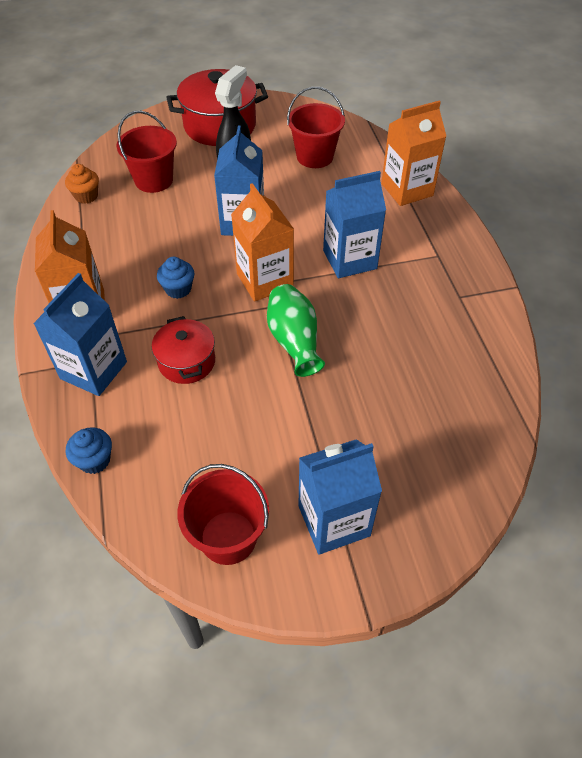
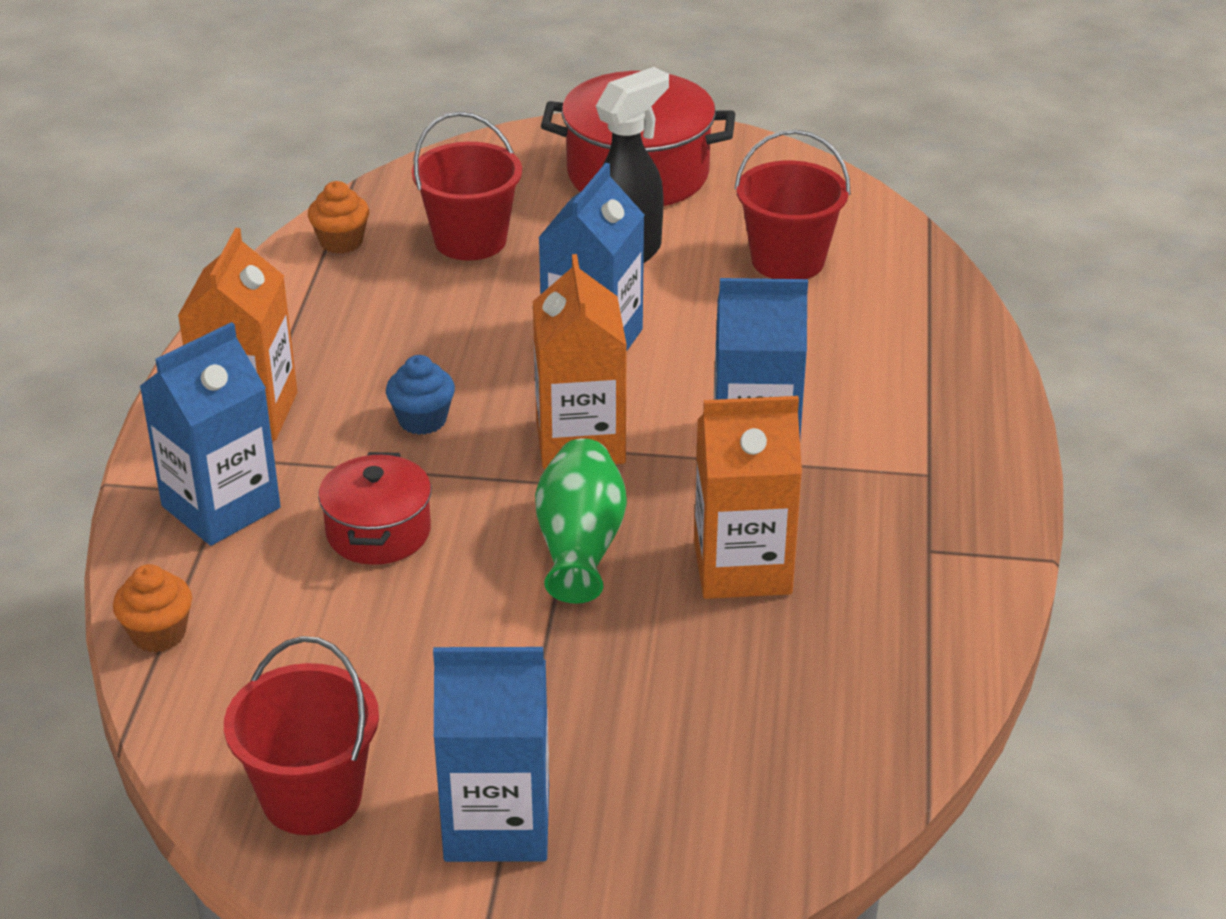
camera: 20 degrees right, 15 degrees down
(94, 460) = (158, 634): blue cupcake -> orange cupcake
(407, 190) = (934, 352): orange carton -> orange carton (742, 567)

